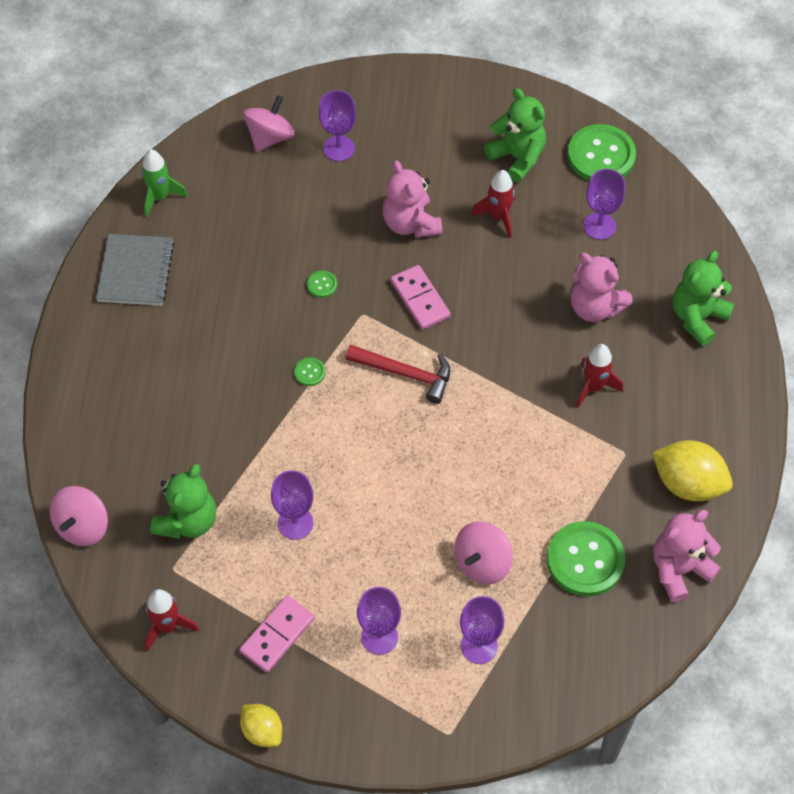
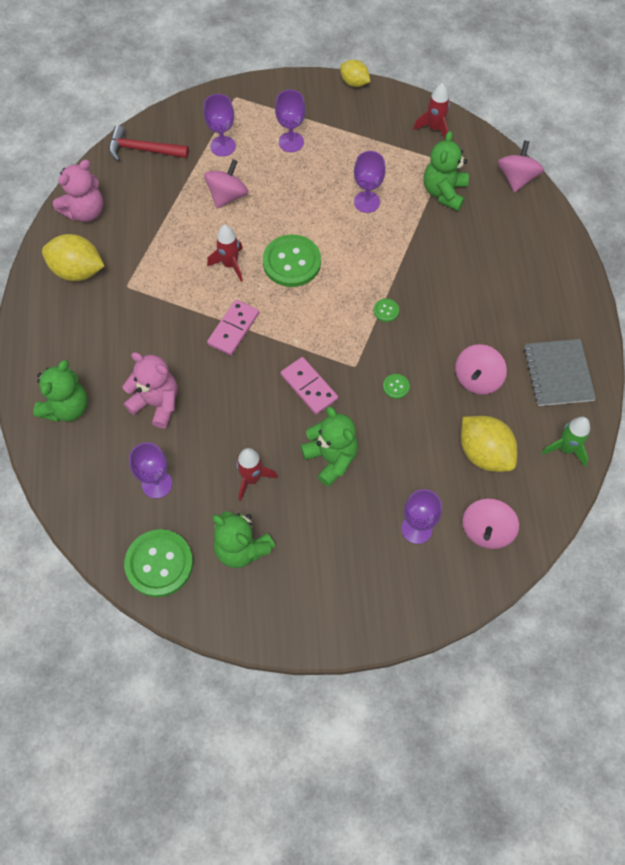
camera: 170 degrees right, 5 degrees up
(228, 279) = (477, 379): none -> pink spinning top
(247, 205) = (484, 453): none -> yellow lemon
(277, 635) = (359, 134): pink domino -> pink domino (233, 329)
(405, 373) = (309, 321): red hammer -> red hammer (143, 150)
(410, 223) = (331, 458): pink teddy bear -> green teddy bear
(585, 560) = (153, 208): green button -> green button (291, 262)
(593, 387) = (154, 334): red rocket -> red rocket (230, 265)

